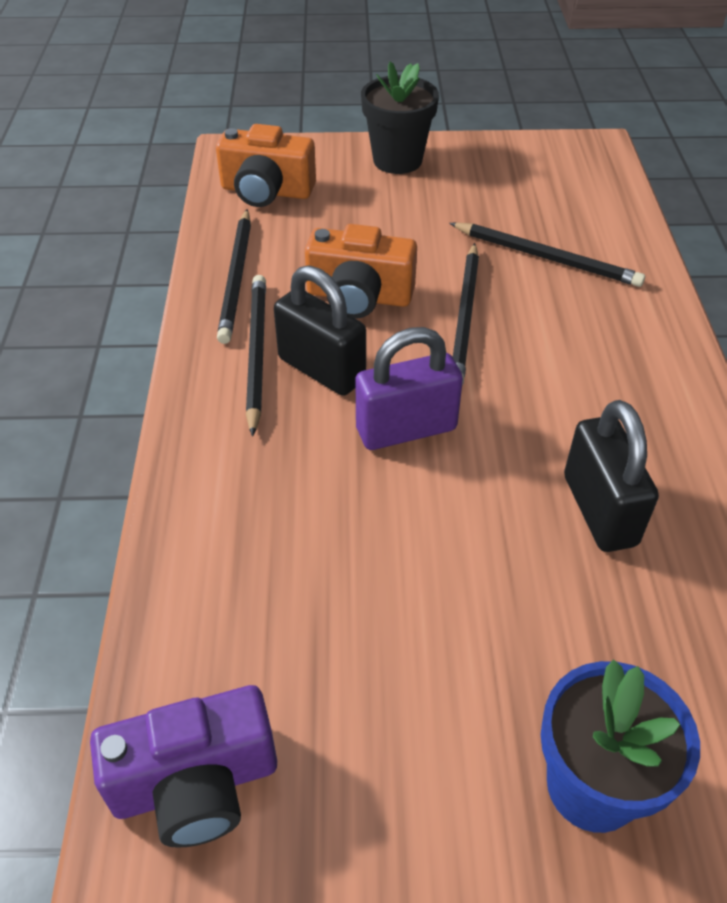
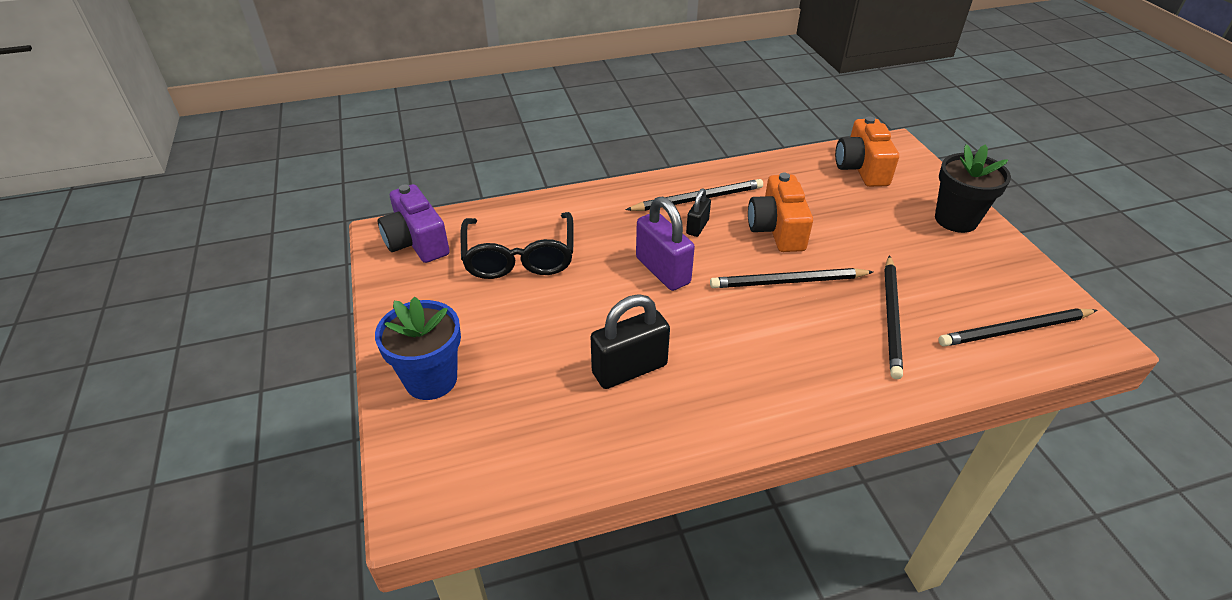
camera: 75 degrees right, 5 degrees down
(236, 278) = (761, 177): black pencil -> black pencil (1014, 330)
(311, 606) = (519, 257): none -> black glasses
(321, 369) = (697, 227): black padlock -> black padlock, size x0.55

